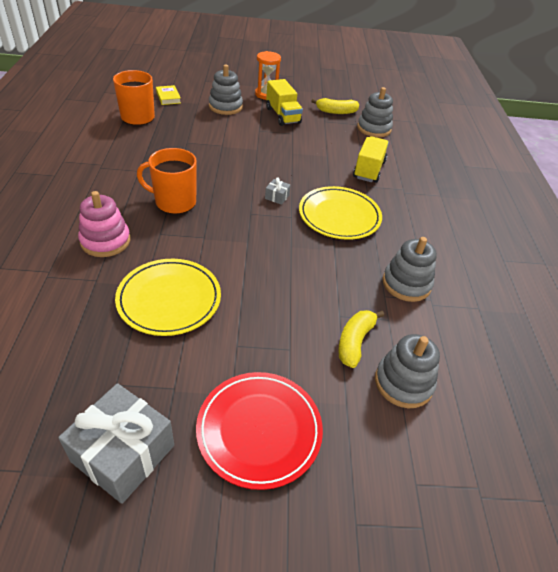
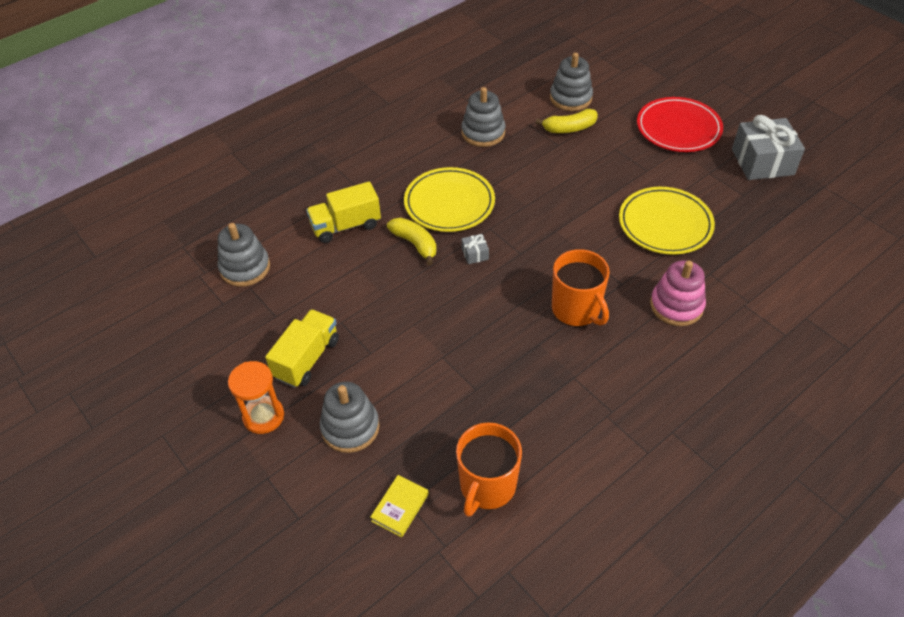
camera: 125 degrees left, 5 degrees up
(336, 112) = (236, 321): yellow banana -> yellow banana (415, 244)

